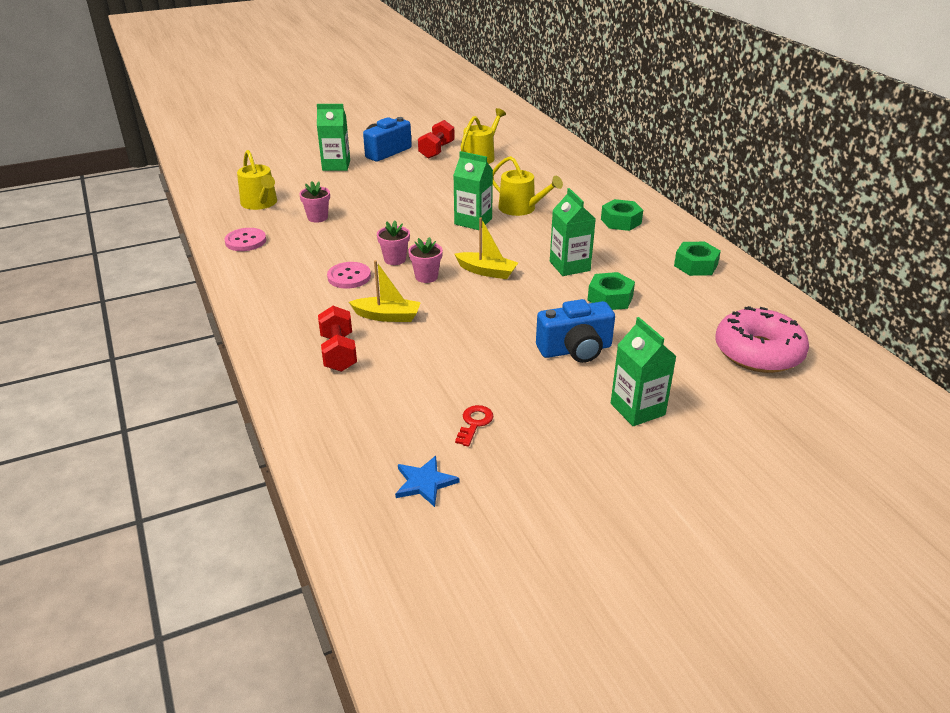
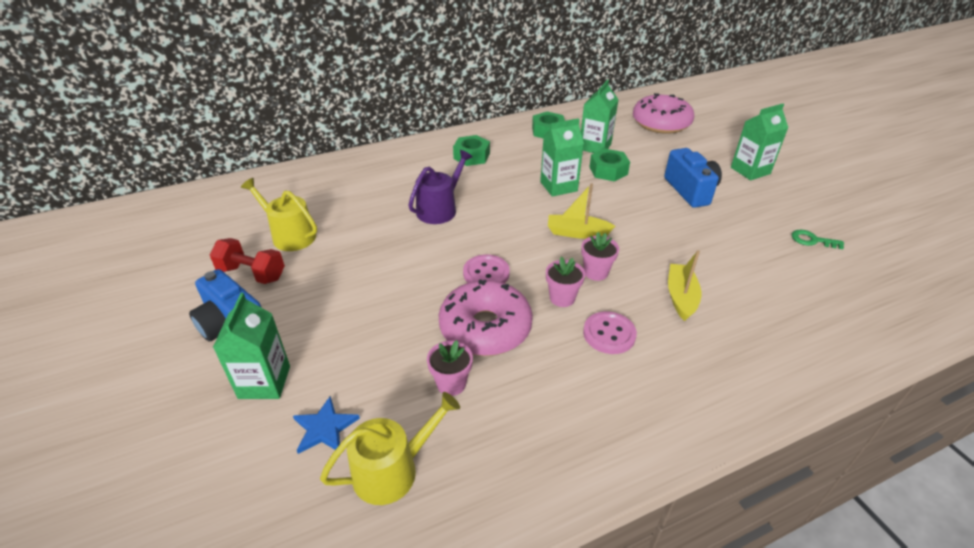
camera: 90 degrees left, 5 degrees up
(245, 241) = (527, 466): pink button -> pink button (486, 273)
(339, 353) = (760, 328): red dumbbell -> none
(367, 228) = (485, 328): none -> pink donut
(424, 483) = (896, 264): blue star -> blue star (325, 428)
(473, 221) = (469, 241): green carton -> green carton (595, 146)
(474, 423) = (812, 240): red key -> green key
(486, 271) = (577, 233): yellow boat -> yellow boat turned 105 degrees counterclockwise
(521, 208) = (440, 209): yellow watering can -> purple watering can

